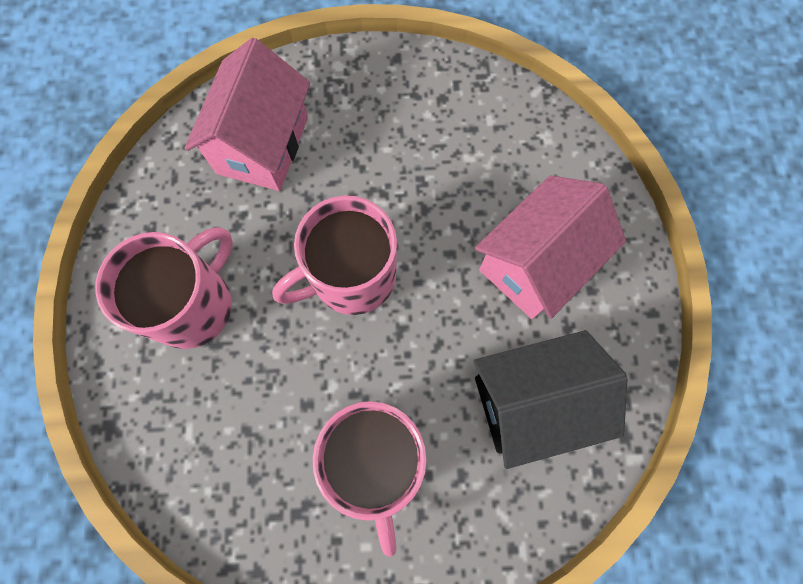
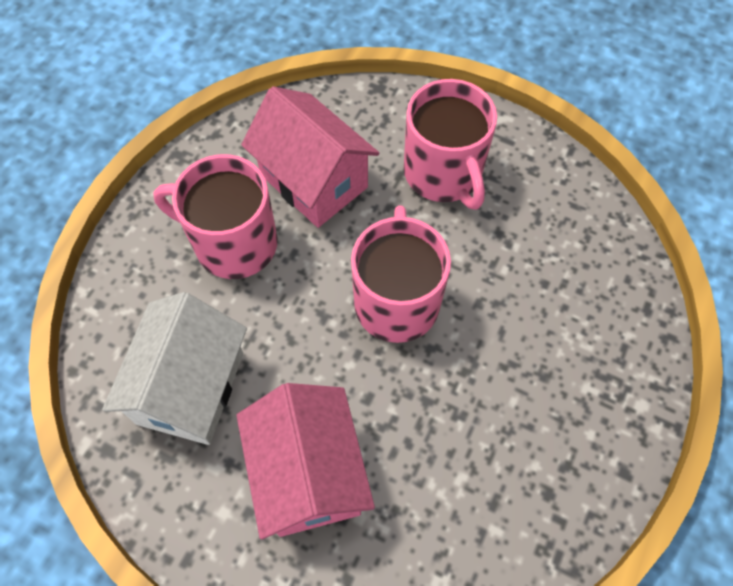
camera: 120 degrees right, 10 degrees down
(262, 145) = (575, 290): pink house -> pink house (314, 181)
(531, 401) = (190, 388): black house -> white house

